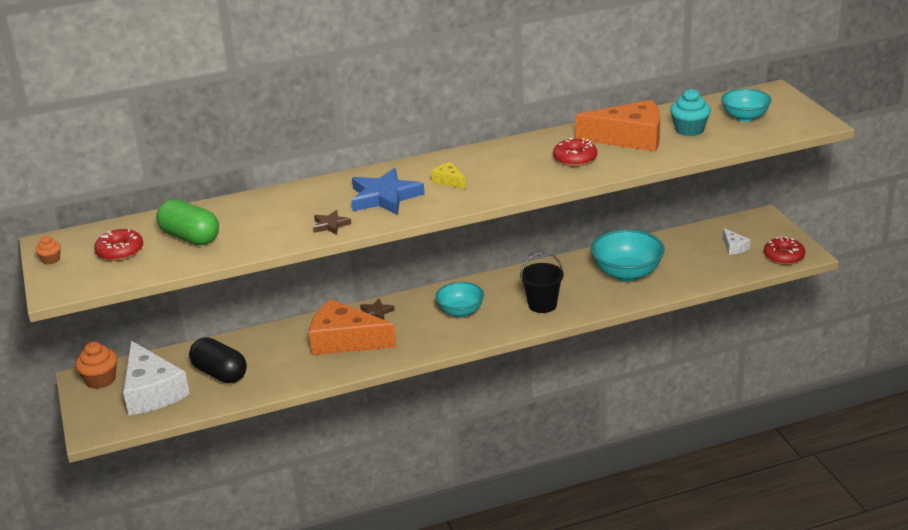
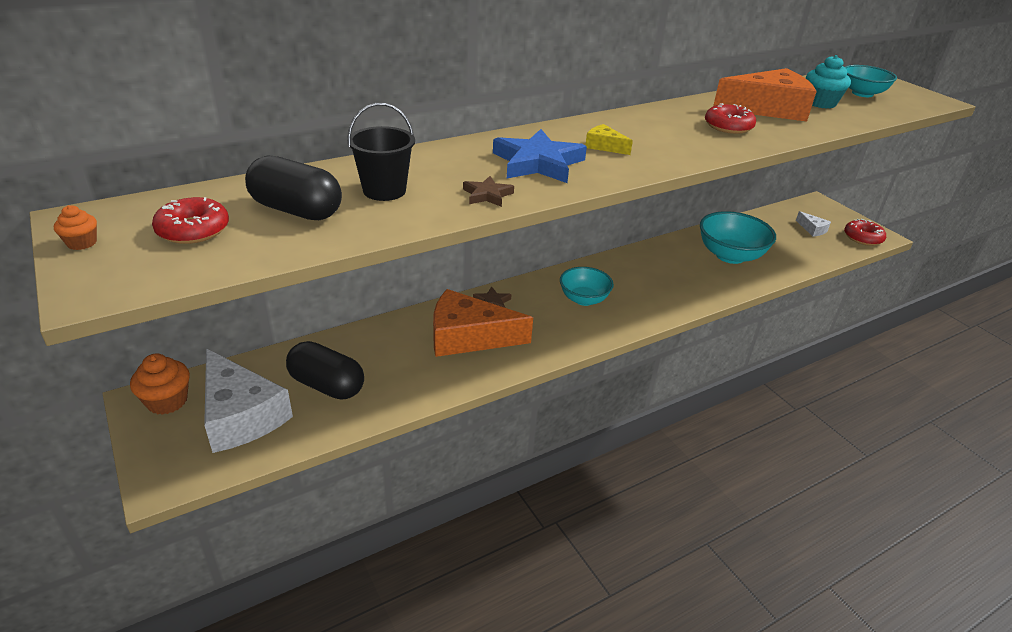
camera: 15 degrees left, 5 degrees up
(190, 237) = (296, 210): green capsule -> black capsule
(542, 305) = (665, 290): black bucket -> black bucket (384, 190)

